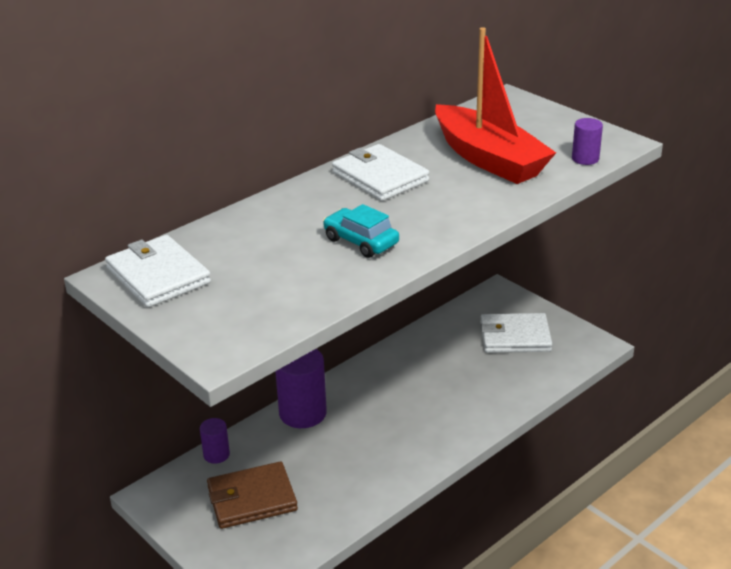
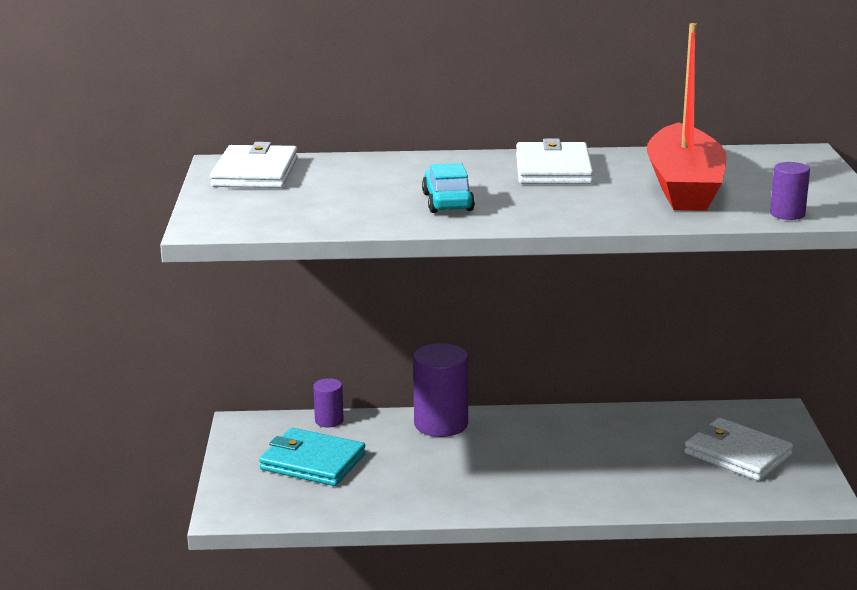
camera: 40 degrees right, 10 degrees down
(252, 499) = (312, 462): brown wallet -> turquoise wallet

